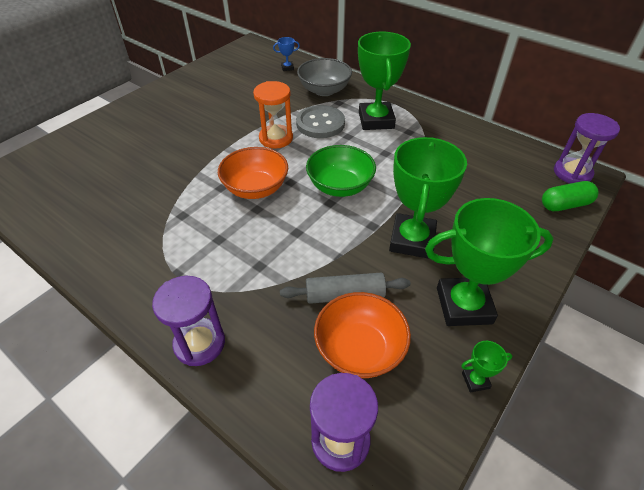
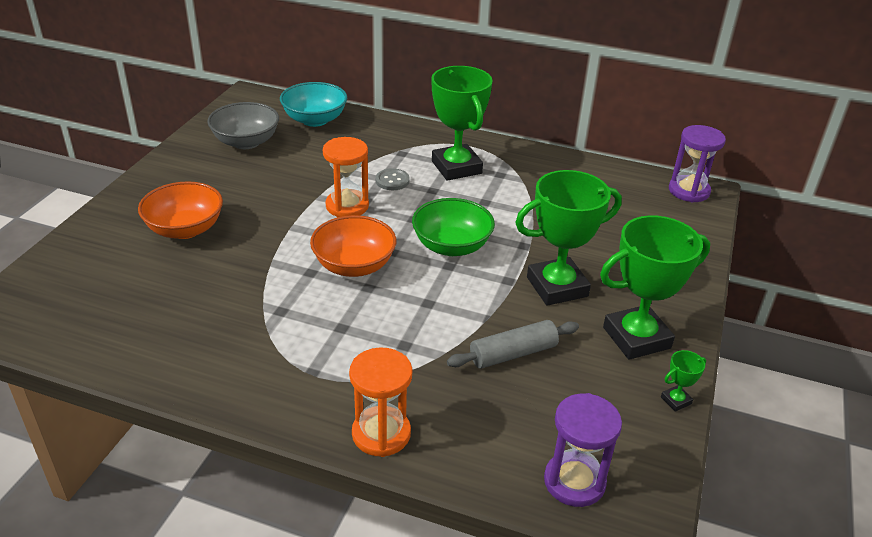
camera: 20 degrees left, 10 degrees down
(199, 343) = (381, 433): purple hourglass -> orange hourglass
(287, 68) = (315, 120): blue trophy -> turquoise bowl
(320, 123) = (392, 181): grey button -> grey button, size x0.56
(324, 90) = (376, 141): grey bowl -> grey bowl (246, 142)
(359, 349) = (553, 400): orange bowl -> orange bowl (185, 229)
(412, 240) = (557, 287): green trophy -> green trophy turned 75 degrees clockwise
(565, 205) = (693, 224): green capsule -> none

